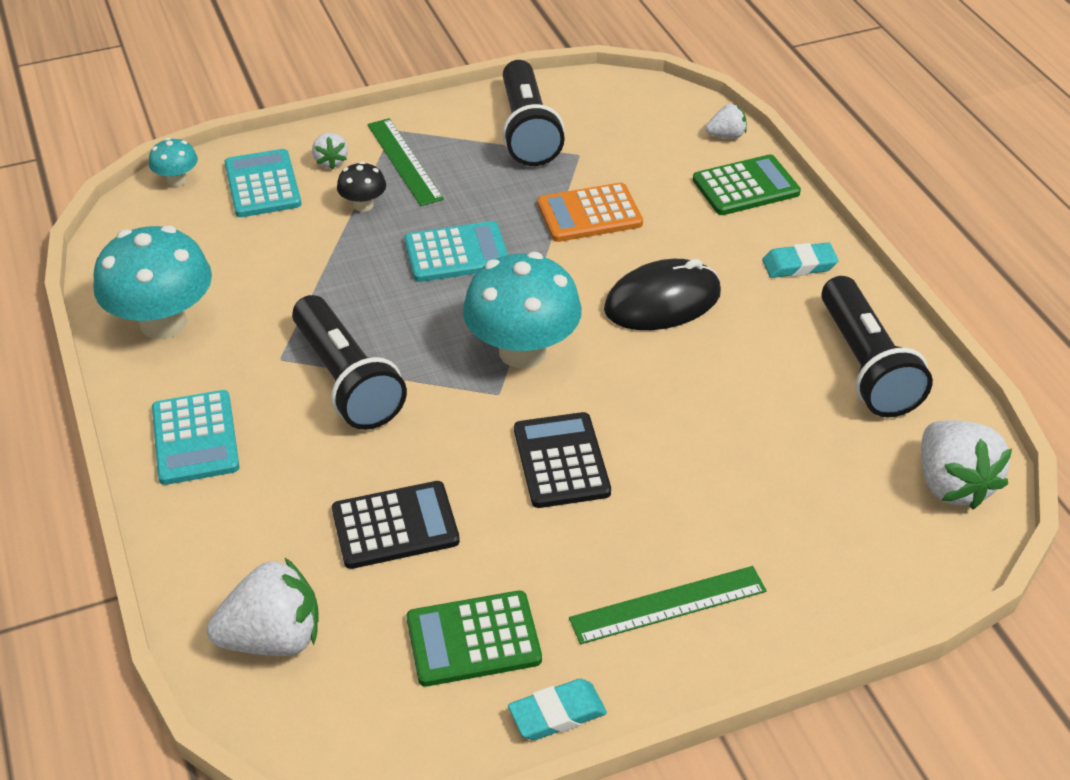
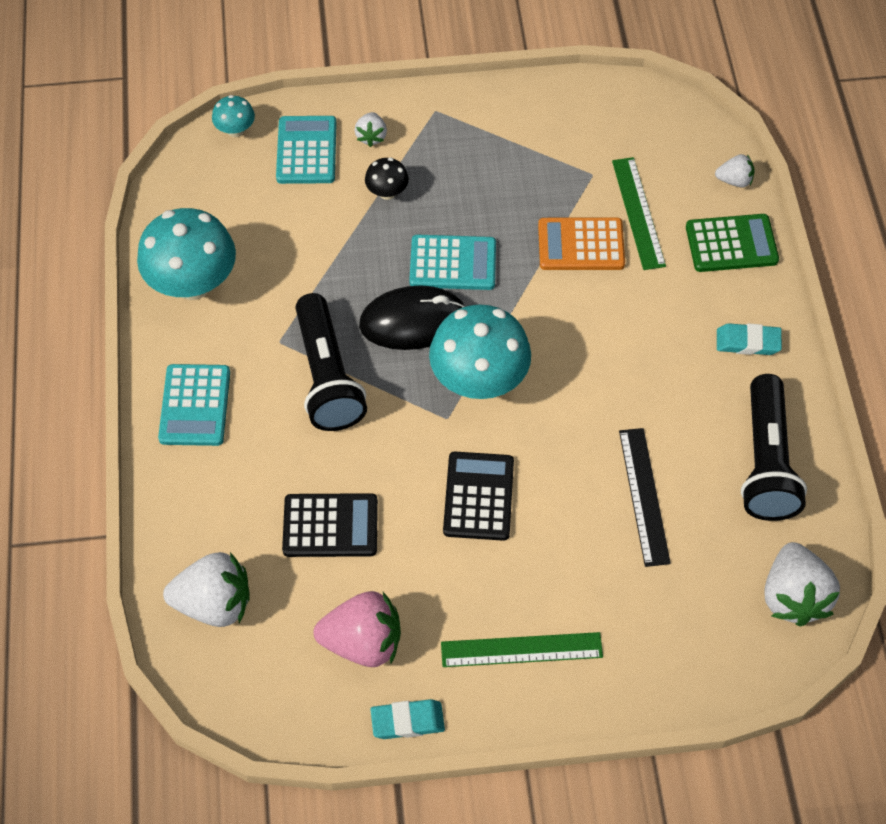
camera: 15 degrees right, 15 degrees up
(404, 161) = (435, 150): green ruler -> green ruler (638, 213)
(473, 639) = (363, 642): green calculator -> pink strawberry
(528, 130) = (555, 136): black flashlight -> none
(662, 301) = (614, 354): black mouse -> black mouse (413, 321)
(747, 423) = (644, 496): none -> black ruler

